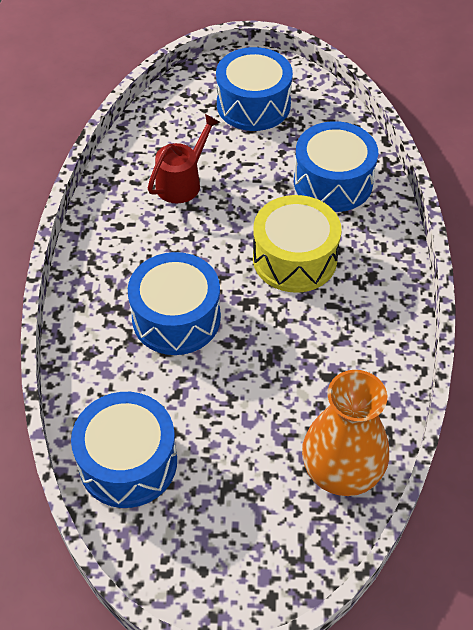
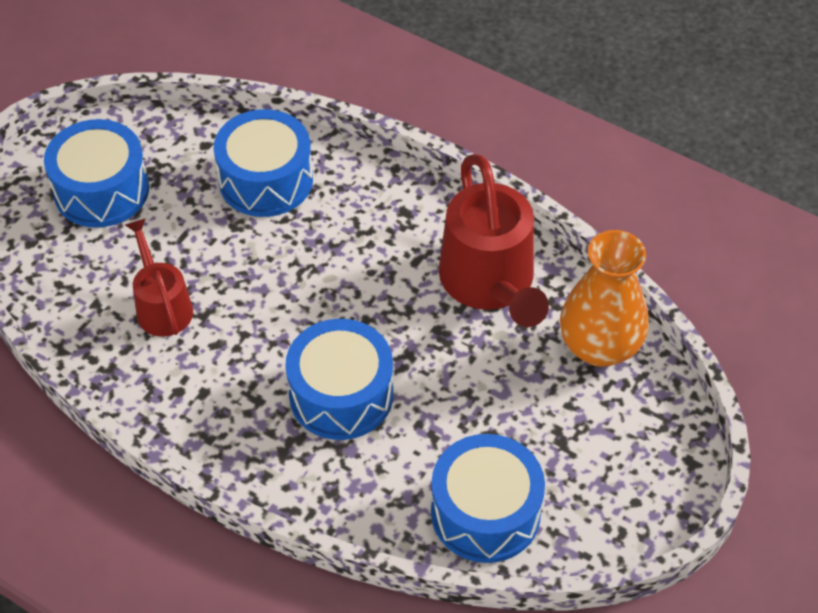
camera: 60 degrees left, 0 degrees up
(294, 258) = (339, 260): yellow drum -> none
(346, 364) = (490, 284): none -> red watering can

